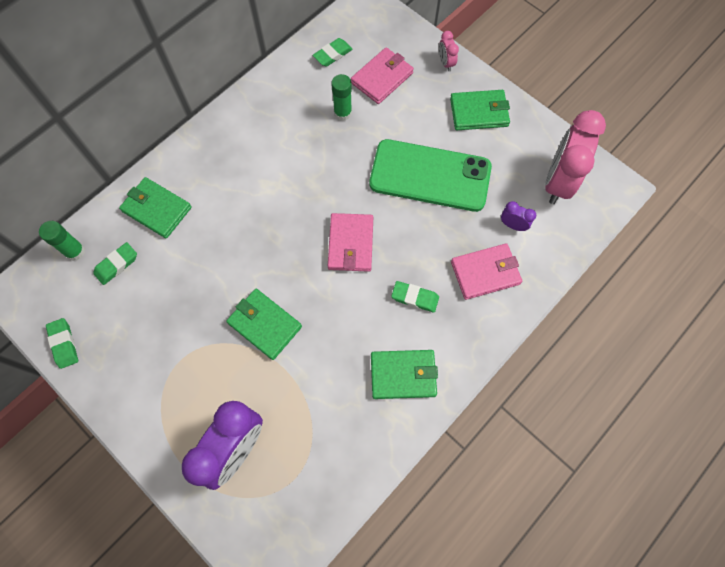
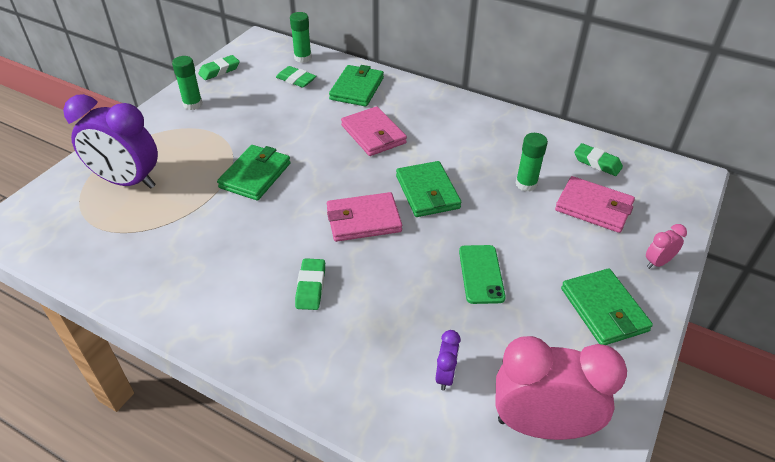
camera: 75 degrees right, 25 degrees down
(122, 377) = (193, 104): none -> green glue stick
(403, 375) = (212, 292): green wallet -> green wallet (427, 192)
(430, 176) = (481, 274): green phone -> green phone, size x0.49
(485, 272) = (363, 354): pink wallet -> pink wallet (373, 134)

